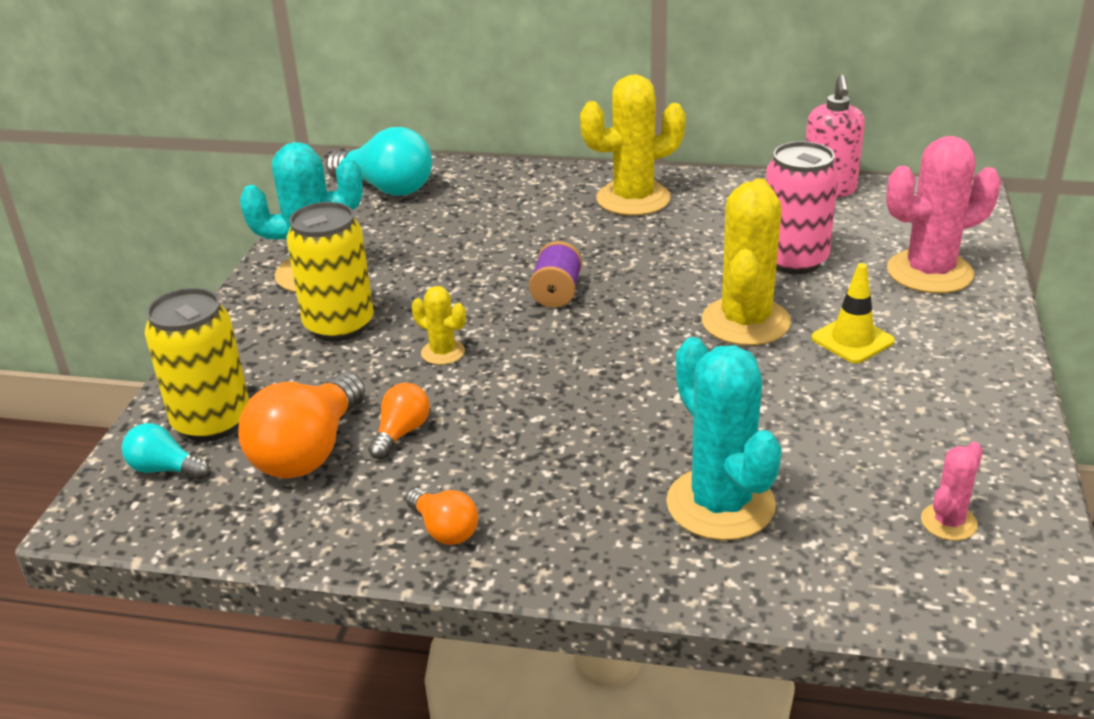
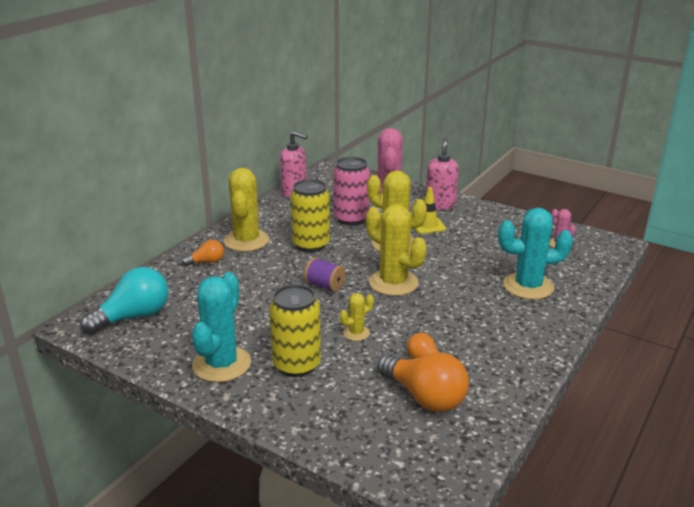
camera: 70 degrees left, 5 degrees down
(165, 469) = (411, 459): turquoise light bulb -> none
(212, 422) = (371, 432): yellow can -> yellow can (311, 244)
(444, 530) = (515, 363): orange light bulb -> orange light bulb (207, 262)
(612, 351) = (393, 283): none -> yellow cactus
(956, 335) = (440, 205): none -> pink soap dispenser

